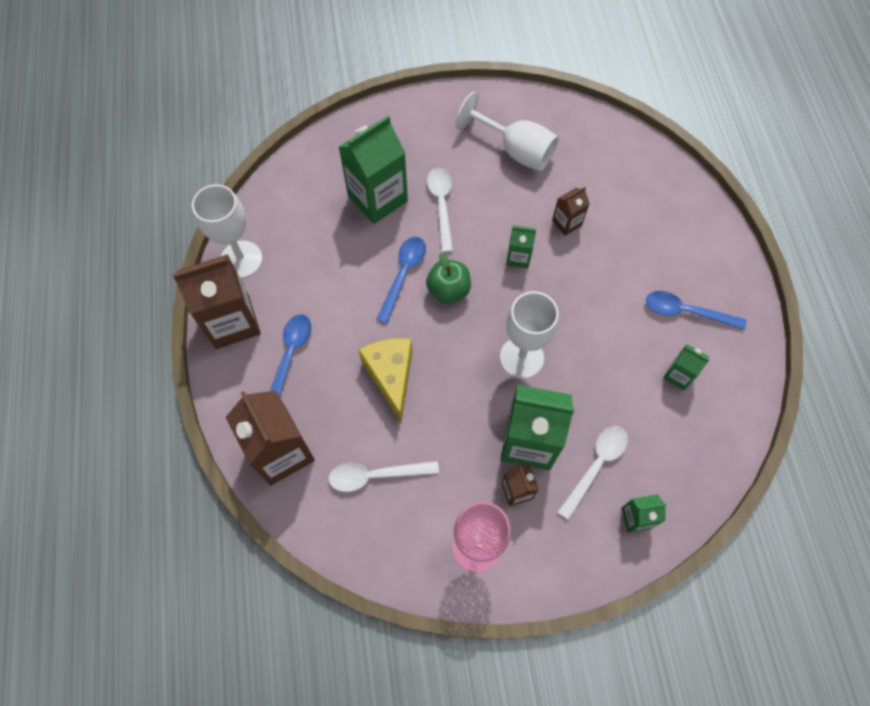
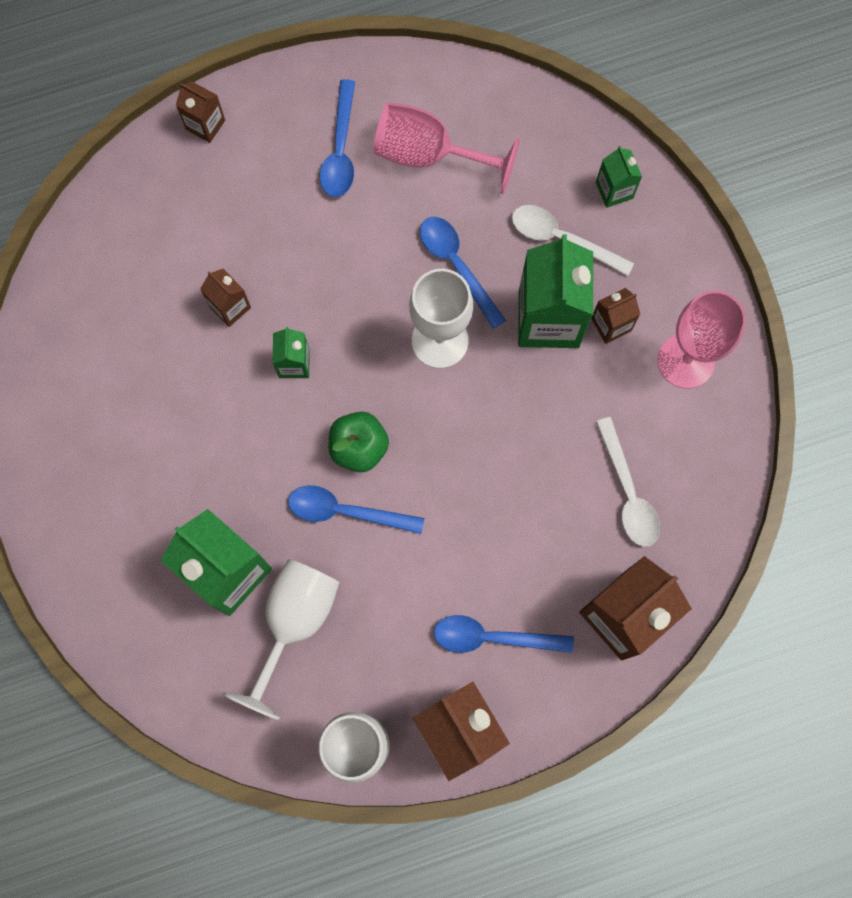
camera: 100 degrees left, 10 degrees up
(391, 376) = (496, 499): yellow cheese -> none
(441, 205) = (226, 479): white spoon -> none
(515, 150) = (117, 390): white goblet -> white goblet (294, 622)
(581, 380) = (457, 266): none -> blue spoon
(678, 375) = (429, 154): green carton -> pink goblet
(711, 225) = (205, 125): none -> brown carton

